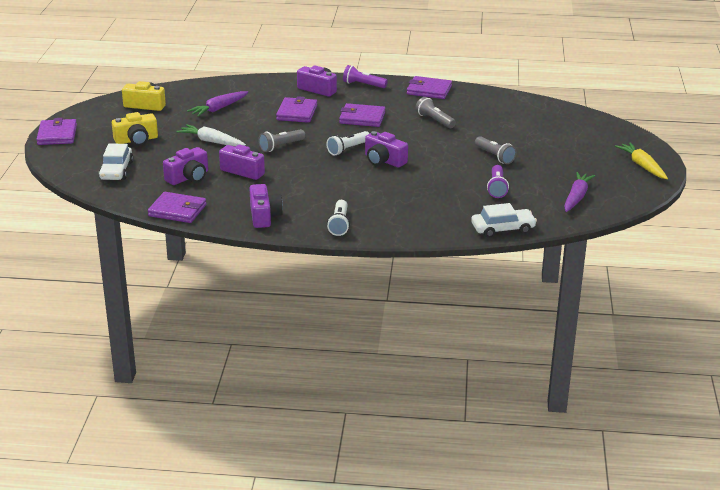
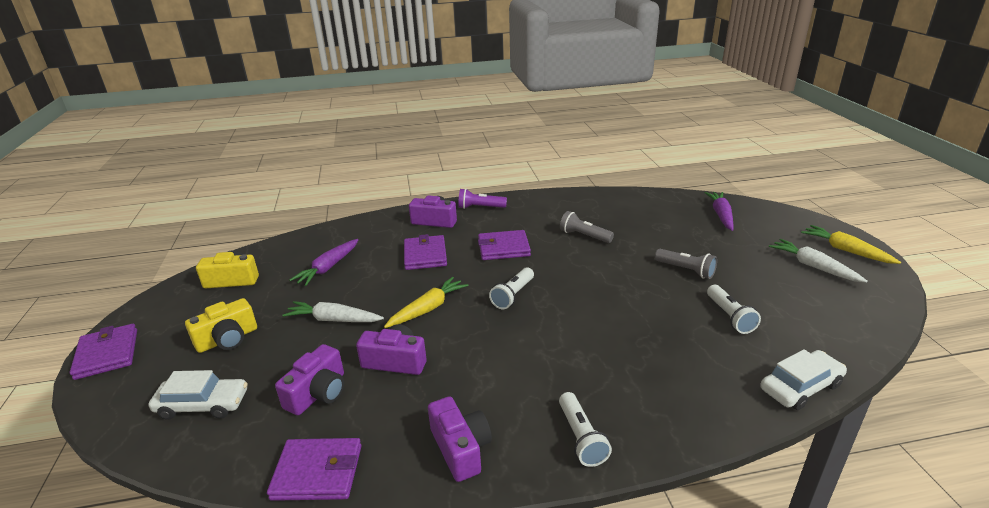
camera: 15 degrees left, 0 degrees up
(116, 170) = (203, 405): white car -> white car turned 75 degrees counterclockwise
(281, 146) = (428, 309): grey flashlight -> yellow carrot
(384, 160) = (566, 303): purple camera -> none
(429, 90) = (552, 202): purple wallet -> none
(497, 188) = (730, 316): purple flashlight -> white flashlight
(576, 197) = (829, 310): purple carrot -> purple carrot (721, 215)
(600, 171) = (813, 266): none -> white carrot

